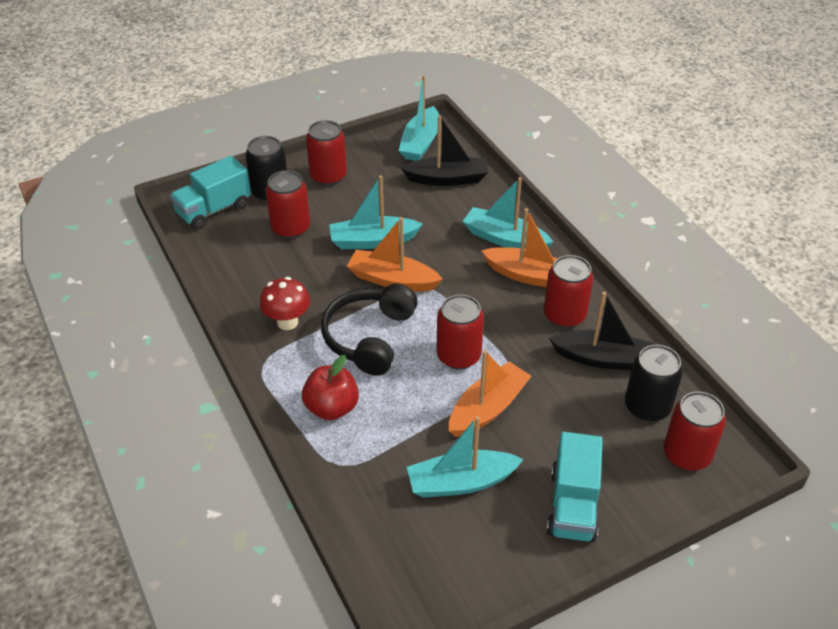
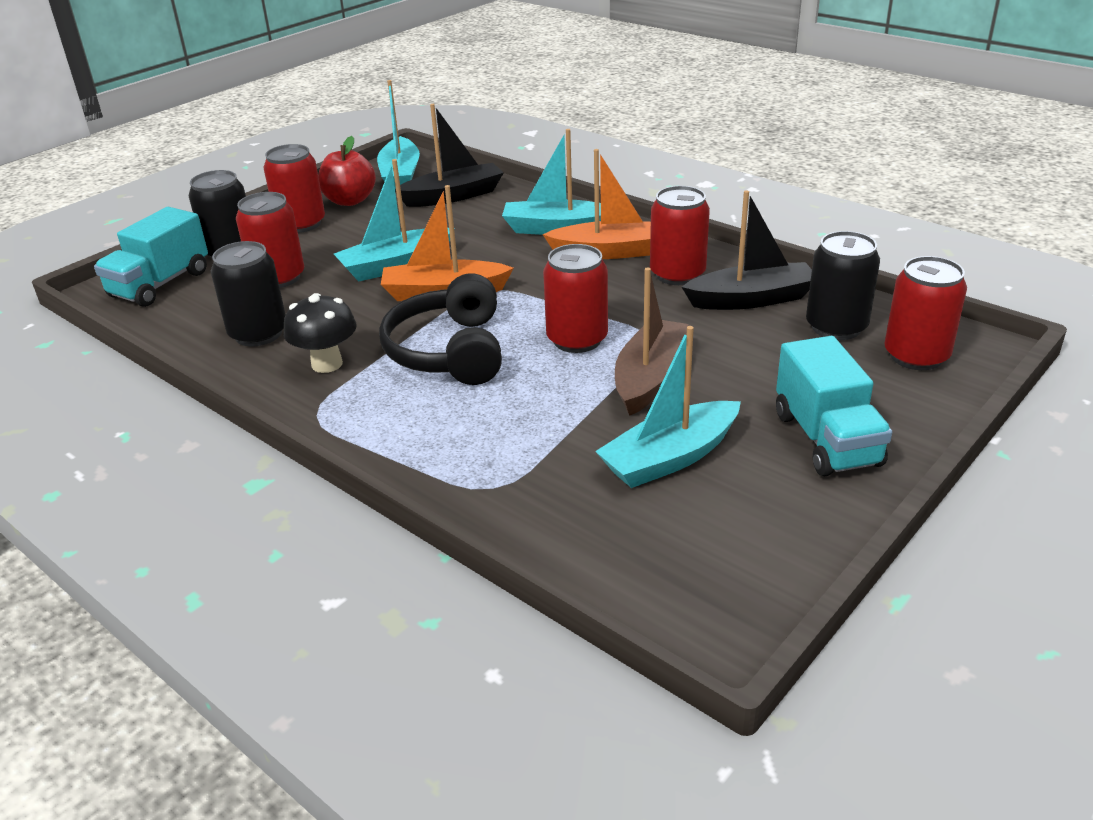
camera: 20 degrees left, 10 degrees down
(257, 279) = (258, 334): none -> black can
(287, 322) = (327, 364): red mushroom -> black mushroom
(332, 408) = (443, 432): red apple -> red apple (350, 201)
(488, 408) = (650, 378): orange boat -> brown boat

